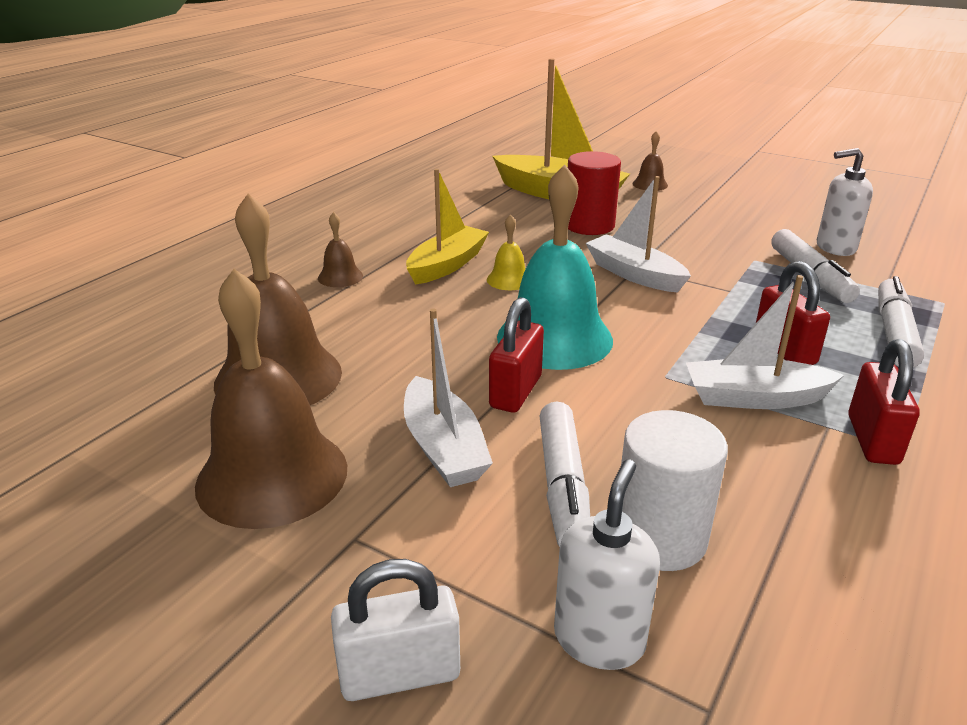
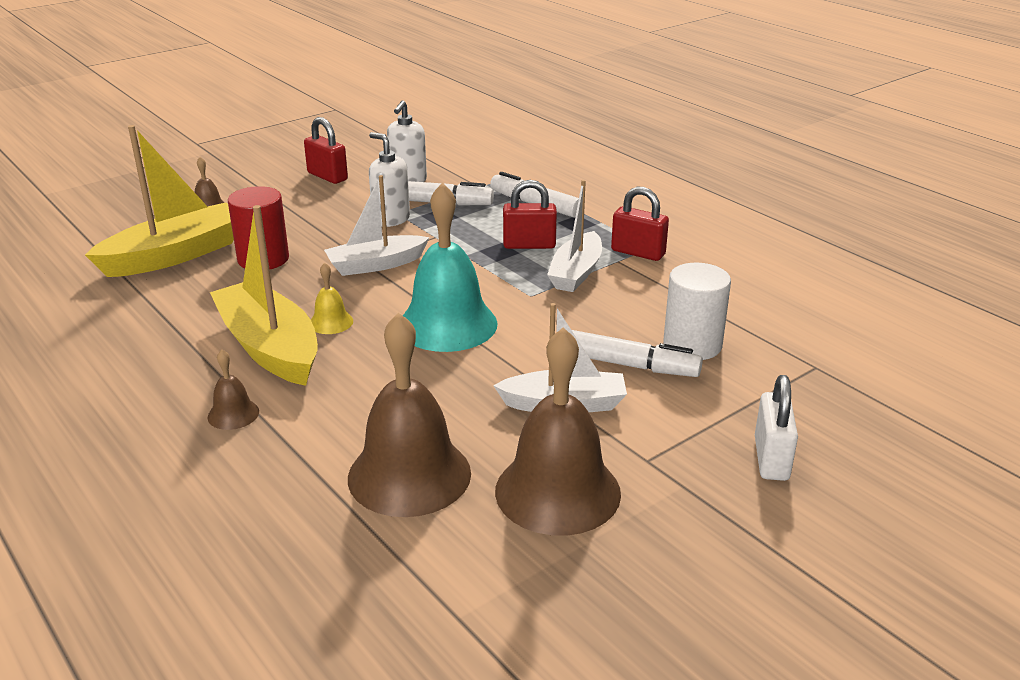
camera: 70 degrees left, 0 degrees up
(447, 265) = (270, 348): yellow boat -> yellow boat, size x1.51
(515, 392) = (512, 358): red padlock -> red padlock (327, 176)
(599, 639) = (763, 386): white soap dispenser -> white soap dispenser (391, 219)

